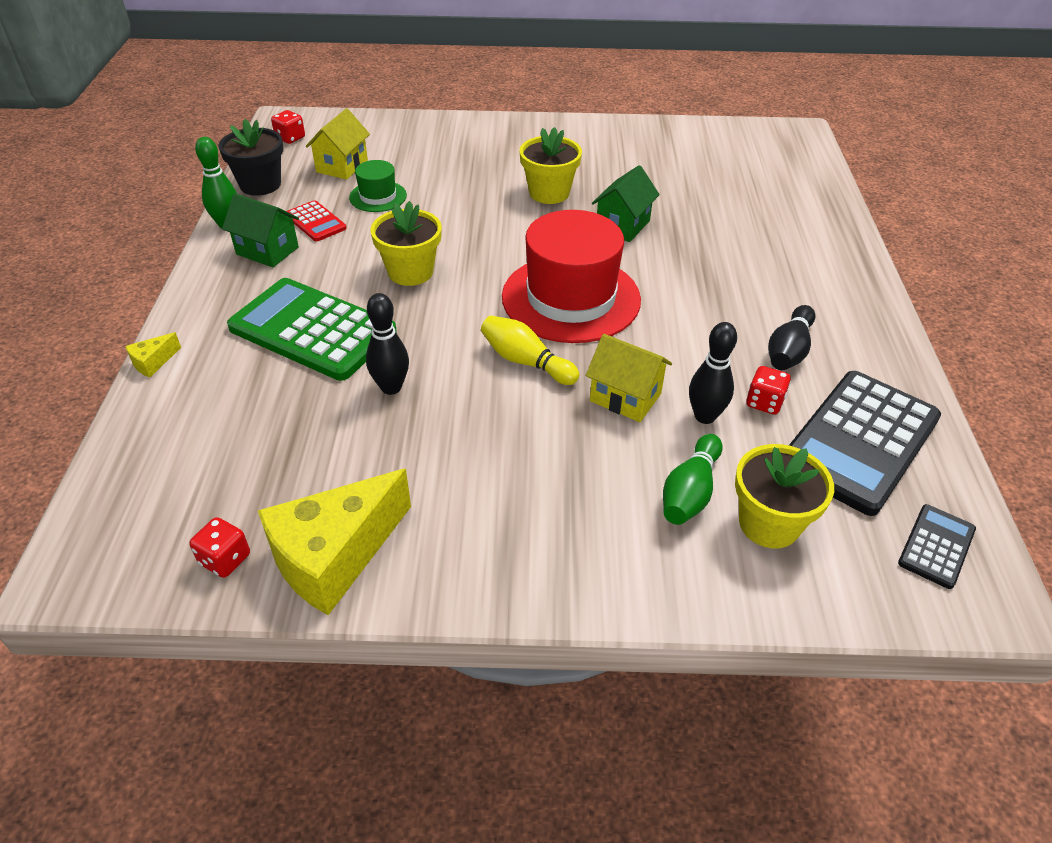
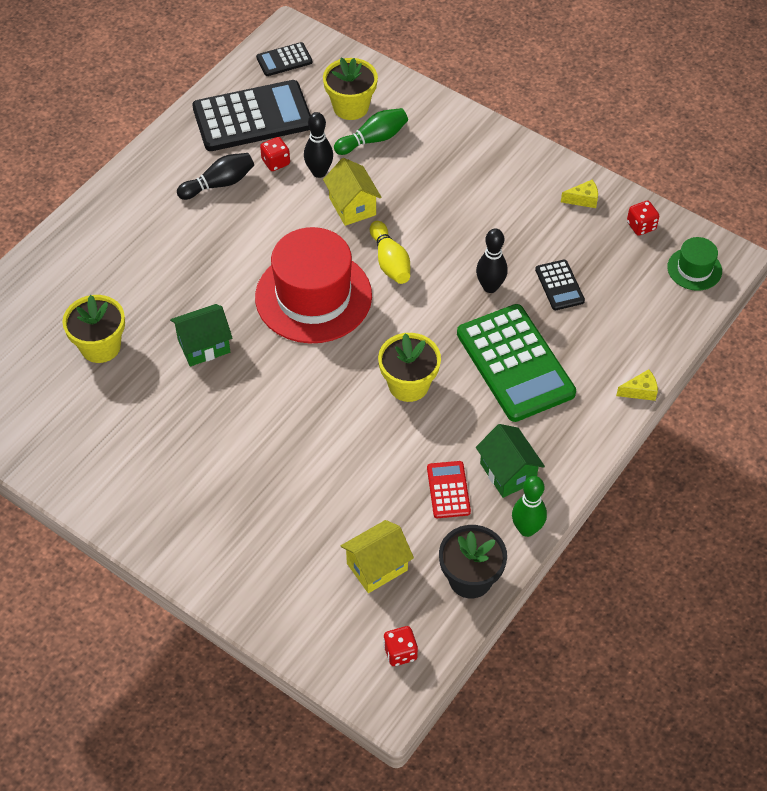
camera: 145 degrees left, 10 degrees up
(306, 426) = (559, 285): none -> black calculator
(334, 557) = (583, 199): yellow cheese -> yellow cheese, size x0.41
(378, 196) = (373, 497): green hat -> green hat (694, 269)
(549, 193) = (223, 418): yellow flower pot -> yellow flower pot (100, 346)

